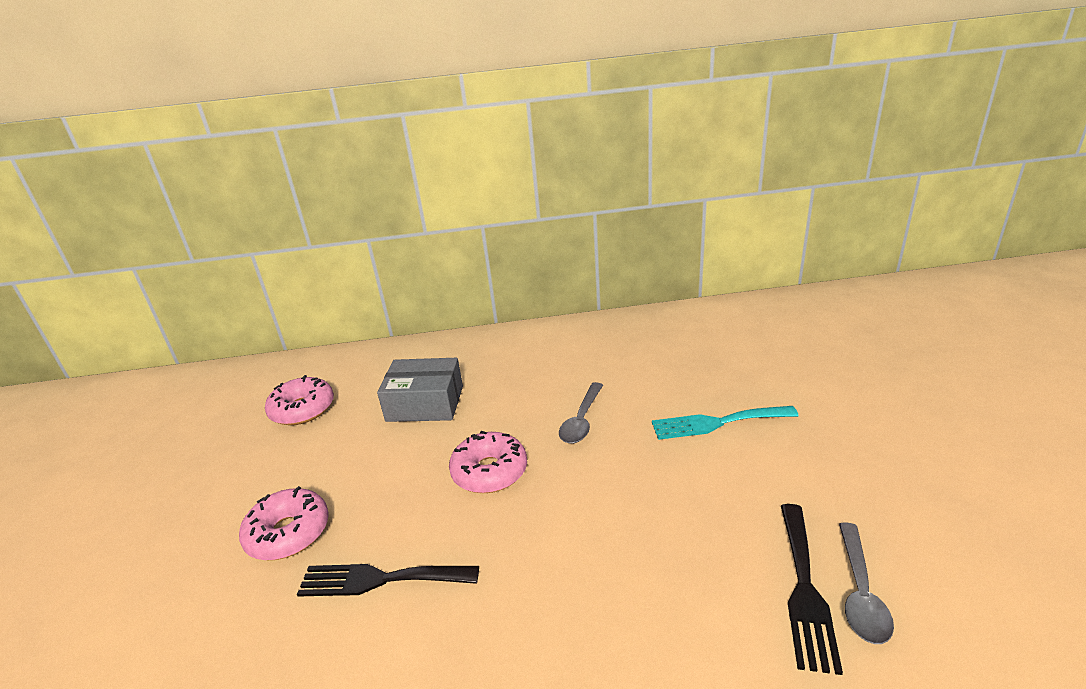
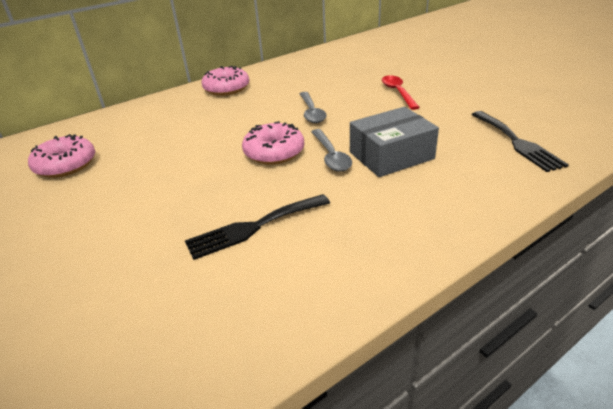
camera: 30 degrees left, 5 degrees up
(288, 533) = (141, 232): pink donut -> pink donut (226, 88)
(425, 403) = (180, 134): grey box -> grey box (391, 155)
(717, 423) = (398, 92): turquoise fork -> red spoon
(860, 592) = (543, 135): grey spoon -> grey spoon (331, 156)

